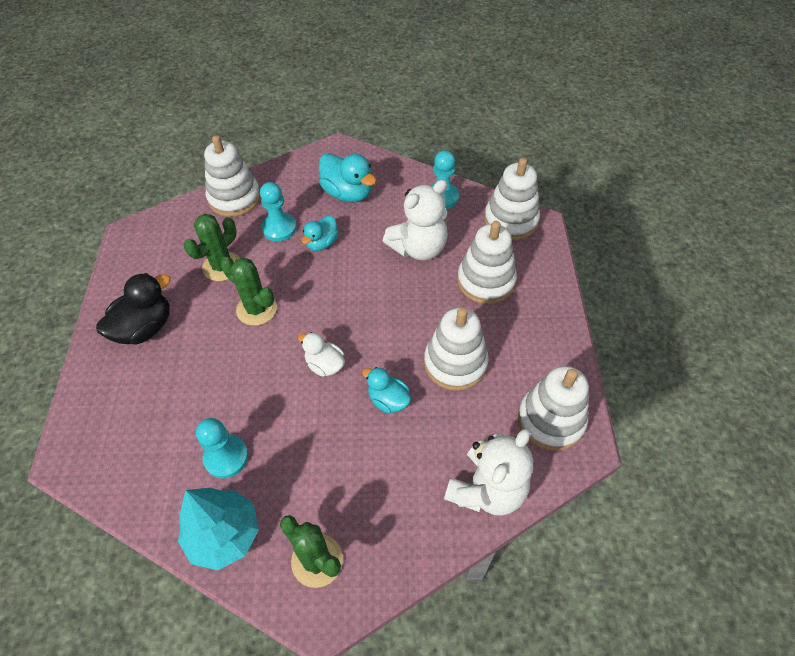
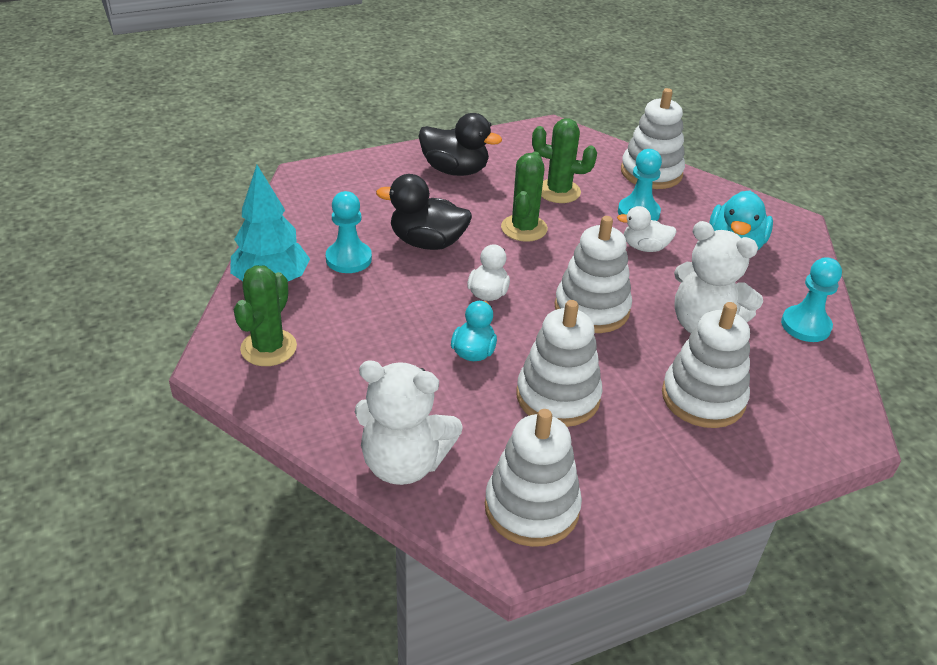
camera: 65 degrees right, 15 degrees down
(237, 386) = (427, 242): none -> black duck
(322, 243) = (644, 247): turquoise duck -> white duck
(510, 220) = (829, 401): white stacking toy -> white stacking toy (591, 309)

